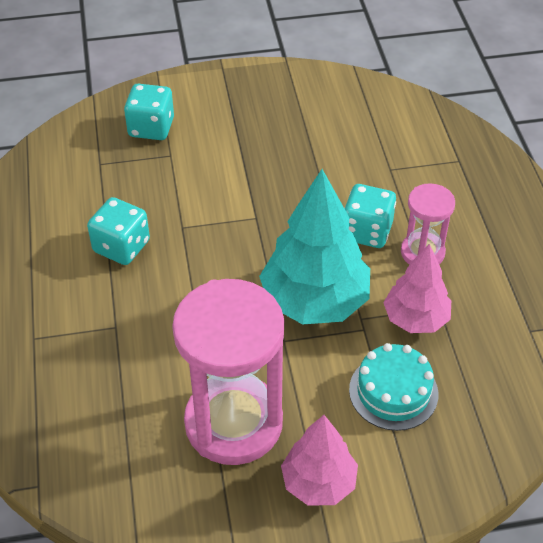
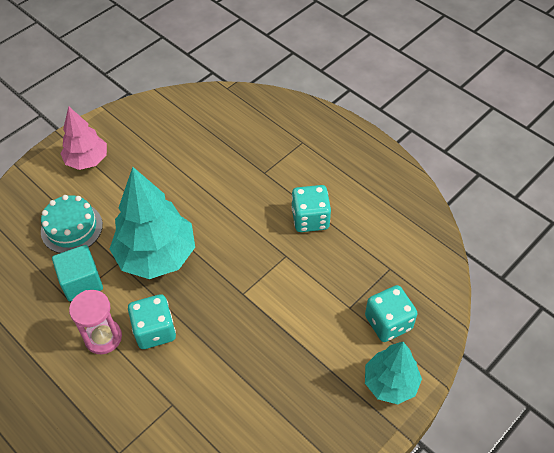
camera: 145 degrees right, 5 degrees up
(197, 92) = (390, 383): none -> turquoise tree
(233, 423) = (153, 162): pink hourglass -> none
(415, 319) = (81, 282): pink tree -> turquoise cube

